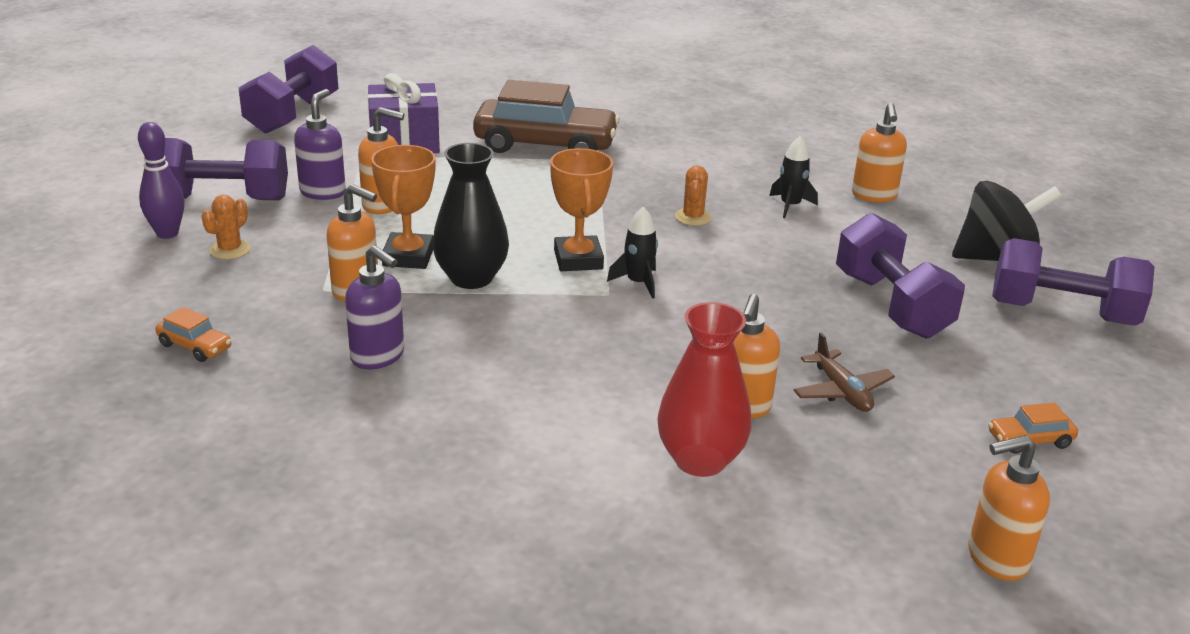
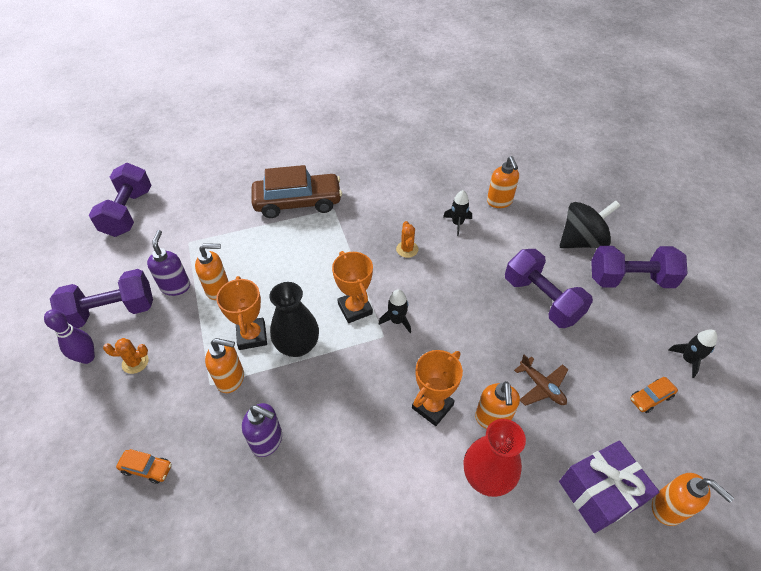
camera: 15 degrees left, 20 degrees up
(230, 250) = (135, 362): orange cactus -> orange cactus turned 75 degrees clockwise
(404, 141) = (210, 221): purple gift -> purple gift (599, 493)
(649, 375) = (432, 406): none -> orange trophy
(996, 559) = (668, 508): orange soap dispenser -> orange soap dispenser turned 105 degrees counterclockwise
(1122, 414) = (688, 360): none -> black rocket

